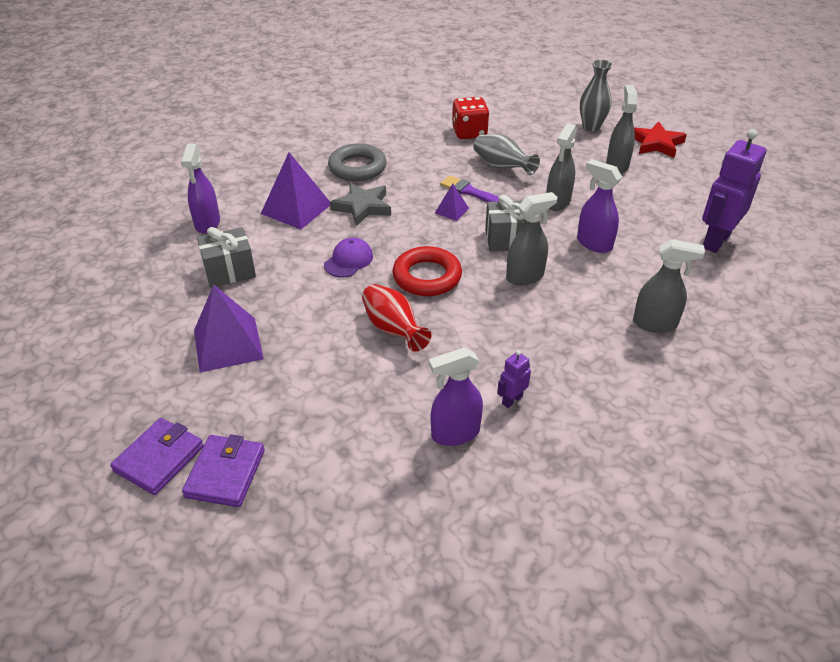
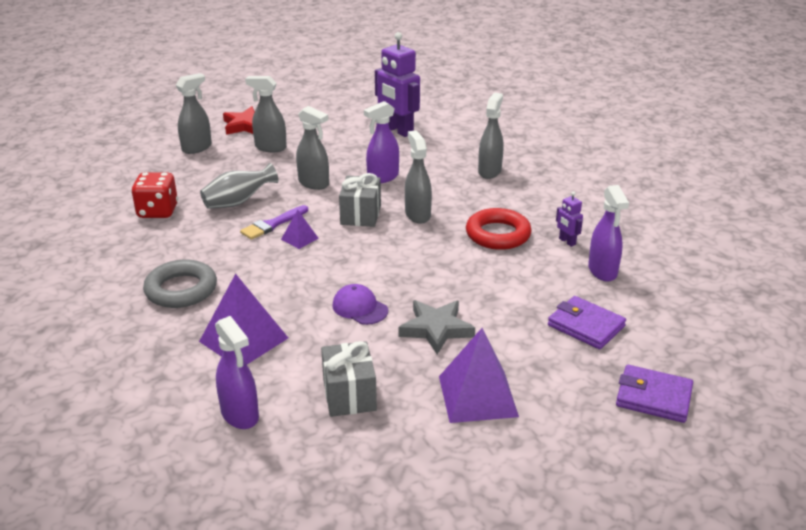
camera: 80 degrees left, 10 degrees down
(159, 459) = (639, 442): purple wallet -> purple wallet (586, 326)
(207, 223) = (240, 415): purple spray bottle -> purple spray bottle turned 45 degrees clockwise
(362, 207) = (265, 292): grey star -> grey star (436, 329)
(393, 329) = (474, 289): red vase -> none
(427, 277) = (402, 264): red ring -> red ring (498, 234)
(591, 127) = (197, 148): grey vase -> grey spray bottle

